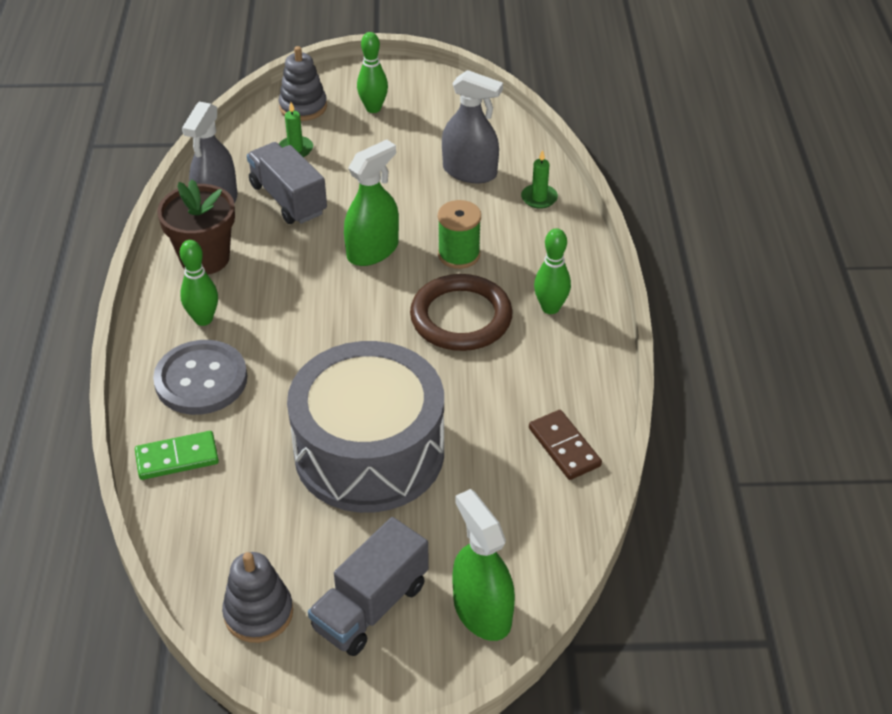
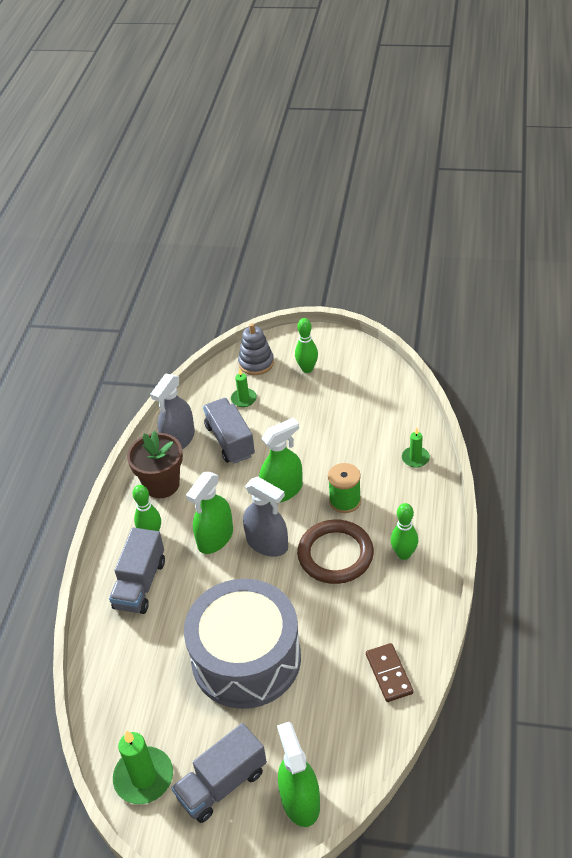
camera: 15 degrees right, 0 degrees up
(177, 458) = (112, 645): green domino -> none
(201, 380) = (140, 584): grey button -> grey truck
(258, 613) = (143, 777): grey stacking toy -> green candle
(294, 314) = (215, 538): none -> green spray bottle
(470, 172) = (368, 430): grey spray bottle -> grey spray bottle (267, 543)

